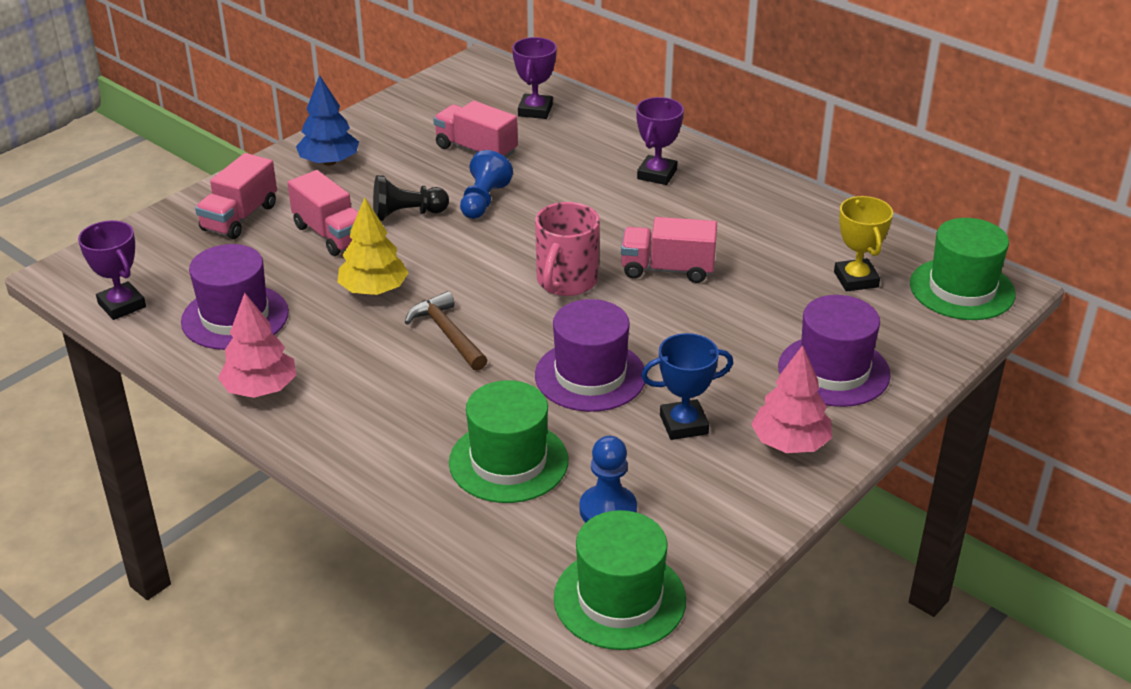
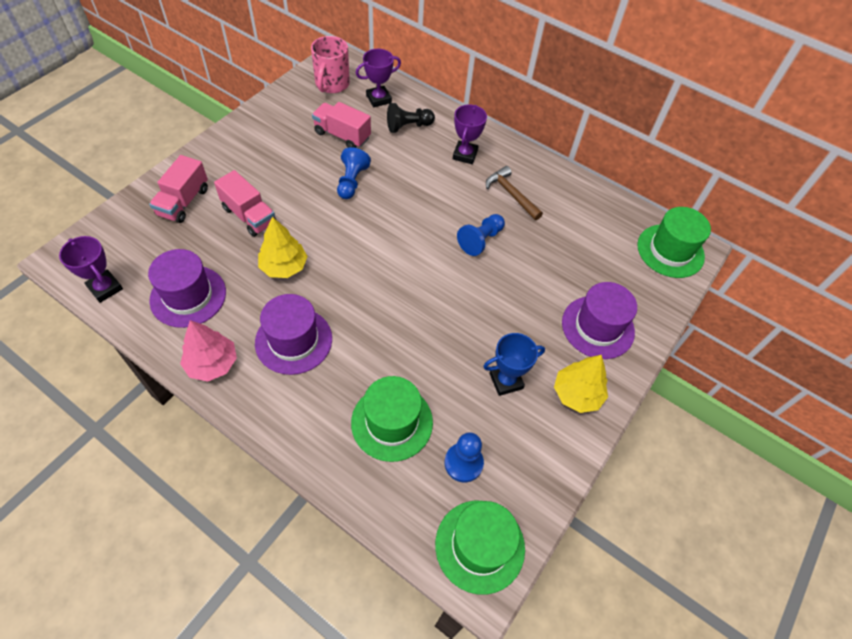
camera: 10 degrees left, 20 degrees up
(329, 162) = (242, 148): blue tree -> none
(407, 214) = (300, 195): black pawn -> black pawn (408, 126)
(447, 334) = (338, 305): brown hammer -> brown hammer (511, 194)
(535, 110) = (378, 99): purple trophy -> purple trophy turned 60 degrees clockwise
(566, 282) = (414, 254): pink mug -> pink mug (332, 84)
(590, 375) = (439, 339): purple hat -> purple hat (293, 340)
(667, 269) = (480, 240): pink truck -> blue pawn
(790, 443) = (577, 394): pink tree -> yellow tree
(856, 279) = (603, 245): yellow trophy -> none

